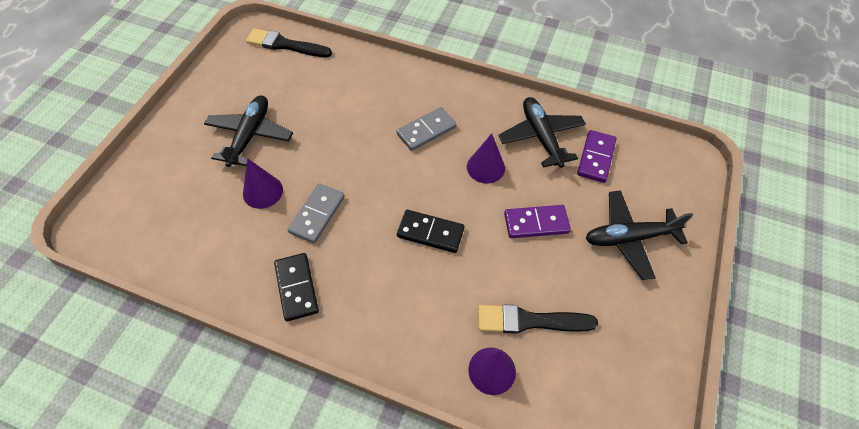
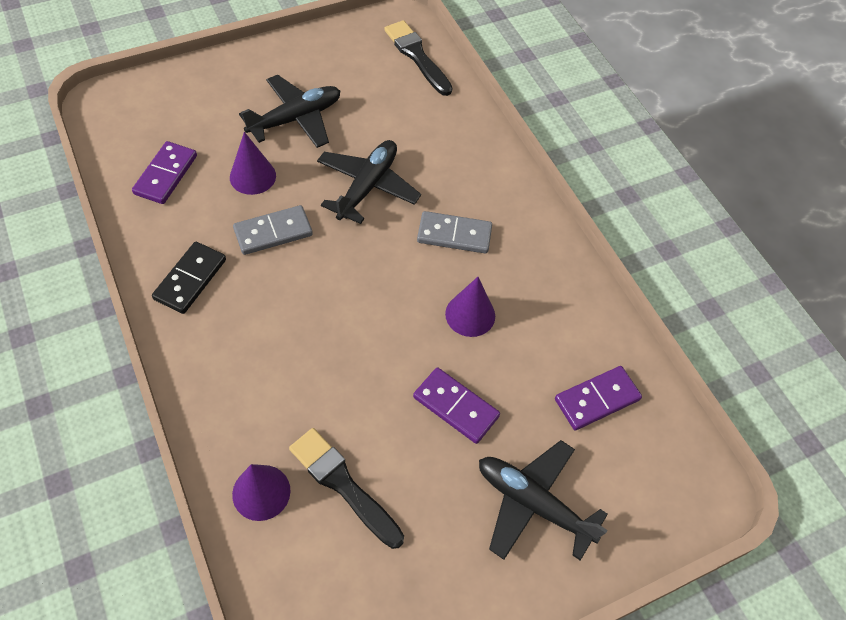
camera: 40 degrees right, 0 degrees up
(199, 237) = (166, 175): none -> purple domino
(430, 232) = (348, 329): black domino -> none
(541, 137) = (563, 331): black plane -> black plane (367, 186)

